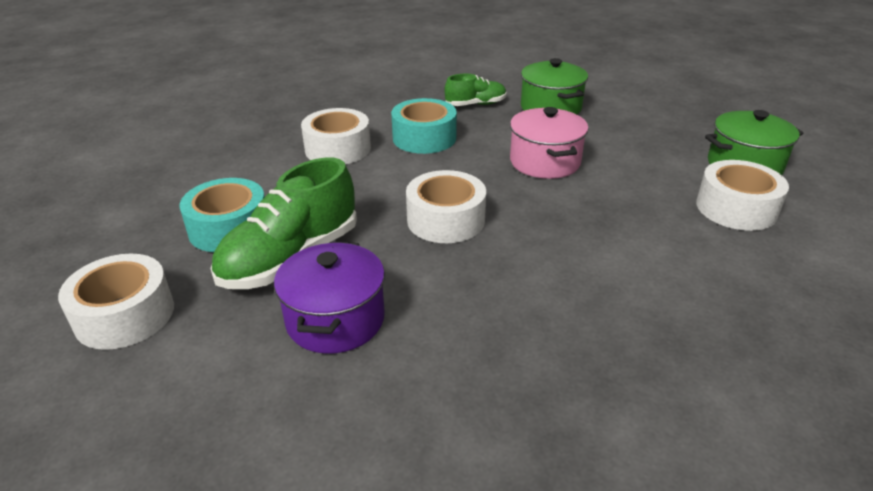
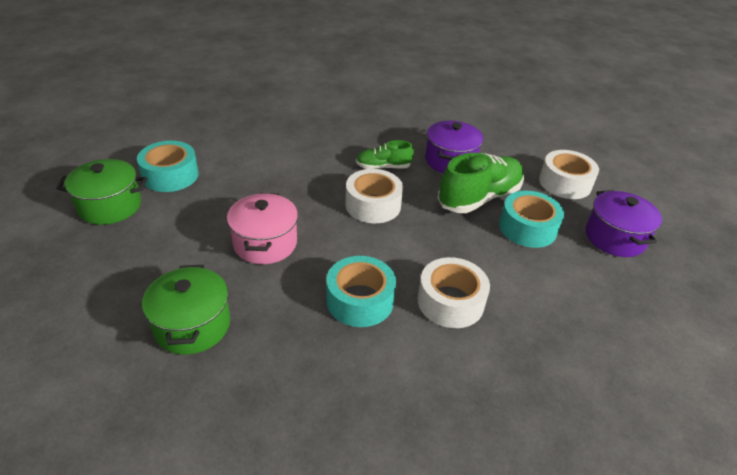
camera: 170 degrees left, 5 degrees up
(106, 237) = (614, 238): none -> purple pot
(475, 104) = (275, 354): green shoe -> green shoe (383, 167)
(736, 208) = (170, 175): white tape -> turquoise tape

